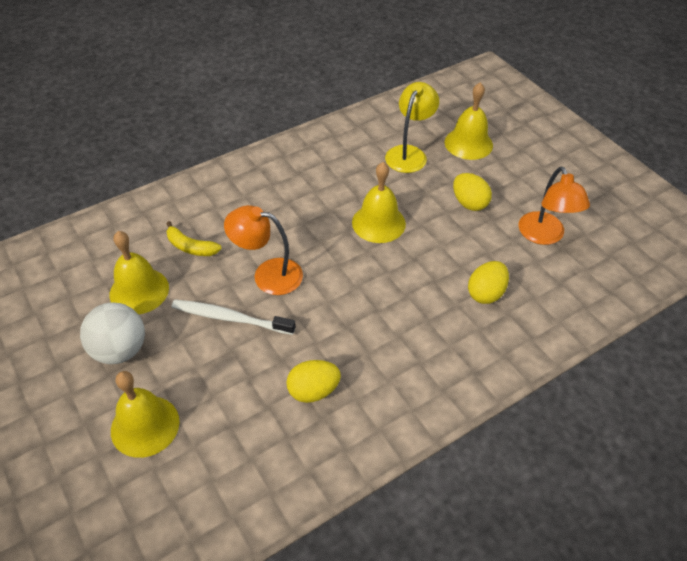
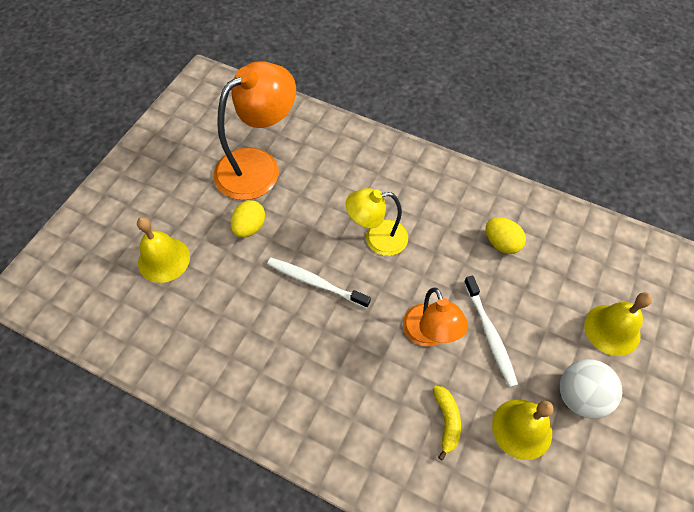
camera: 120 degrees left, 10 degrees up
(378, 223) = (315, 282): yellow bell -> white toothbrush
(409, 153) = (205, 302): yellow lamp -> yellow lamp (377, 238)
(485, 293) = (343, 181): yellow egg -> none
(544, 236) = (258, 166): orange lamp -> orange lamp, size x1.63

